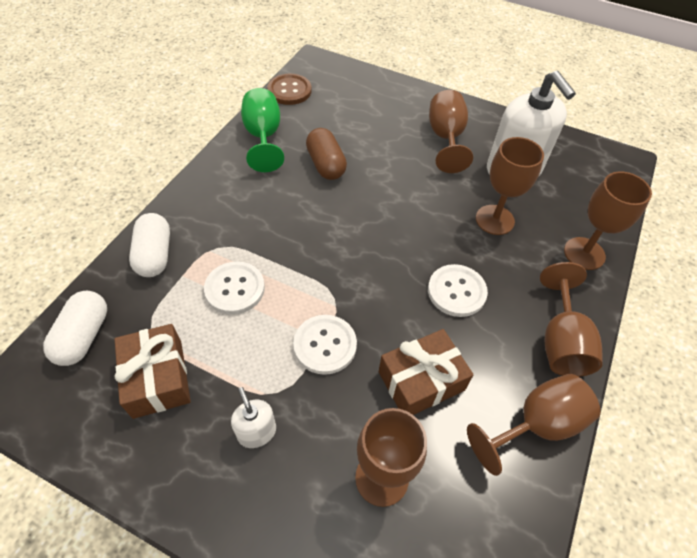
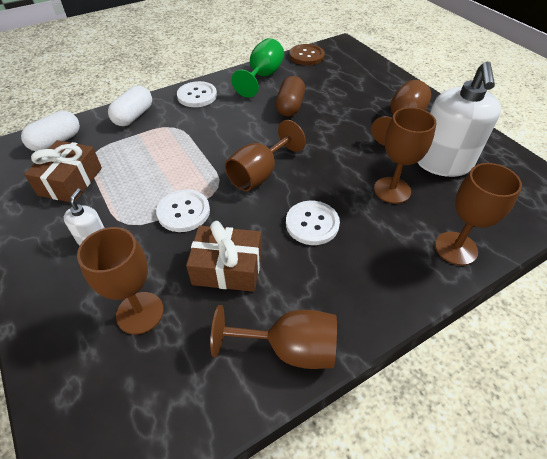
camera: 35 degrees right, 5 degrees down
(235, 289) = (160, 154): white button -> white button (197, 96)
(561, 341) = (370, 301): brown goblet -> brown goblet (260, 174)

